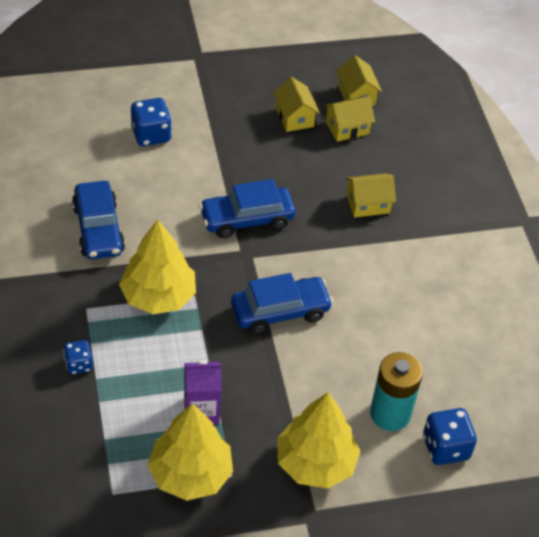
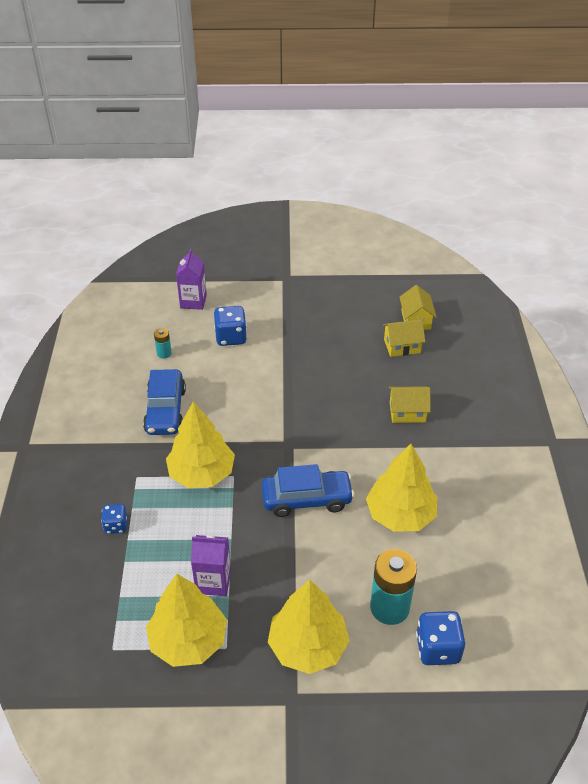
camera: 15 degrees right, 5 degrees down
(78, 161) = (164, 353): none -> turquoise battery
(95, 94) = (193, 301): none -> purple carton
(247, 219) = (296, 415): blue car -> none
(294, 117) = (357, 333): yellow house -> none
(382, 316) = (400, 514): none -> yellow tree

